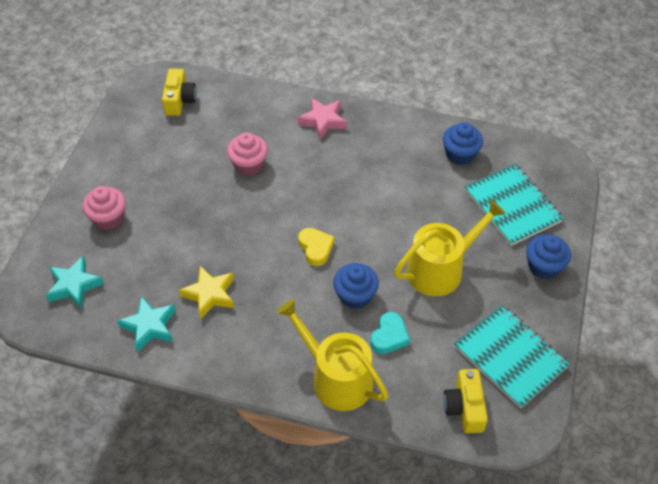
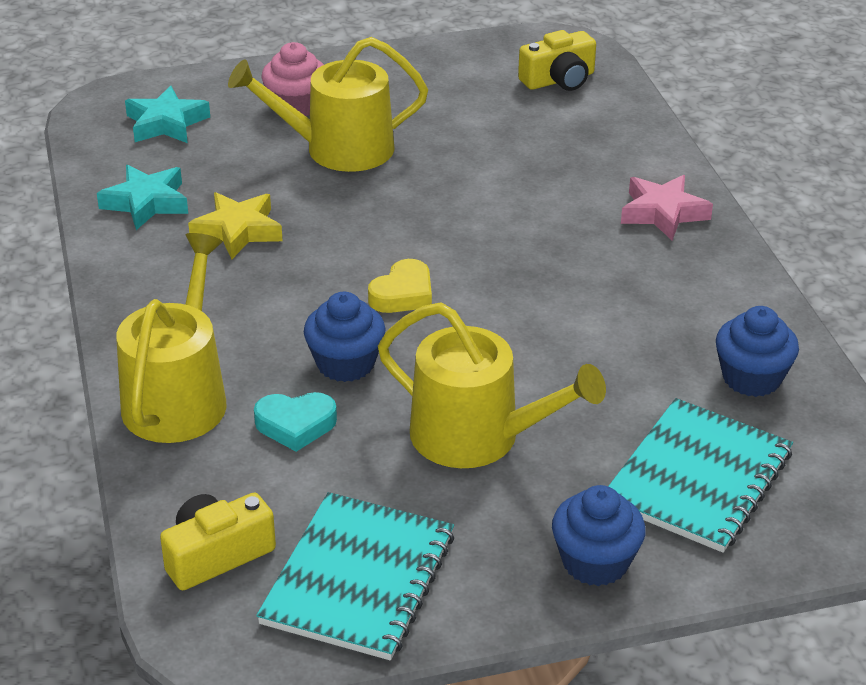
camera: 60 degrees right, 15 degrees down
(167, 218) = (338, 149): none -> yellow watering can
(248, 164) = (502, 178): pink cupcake -> none

